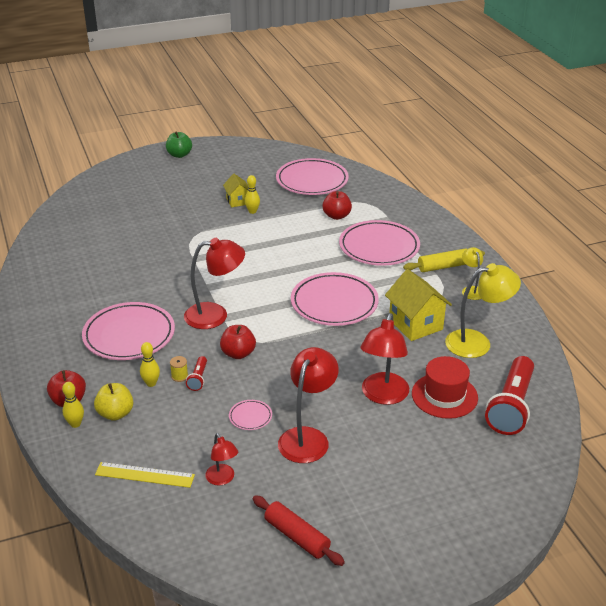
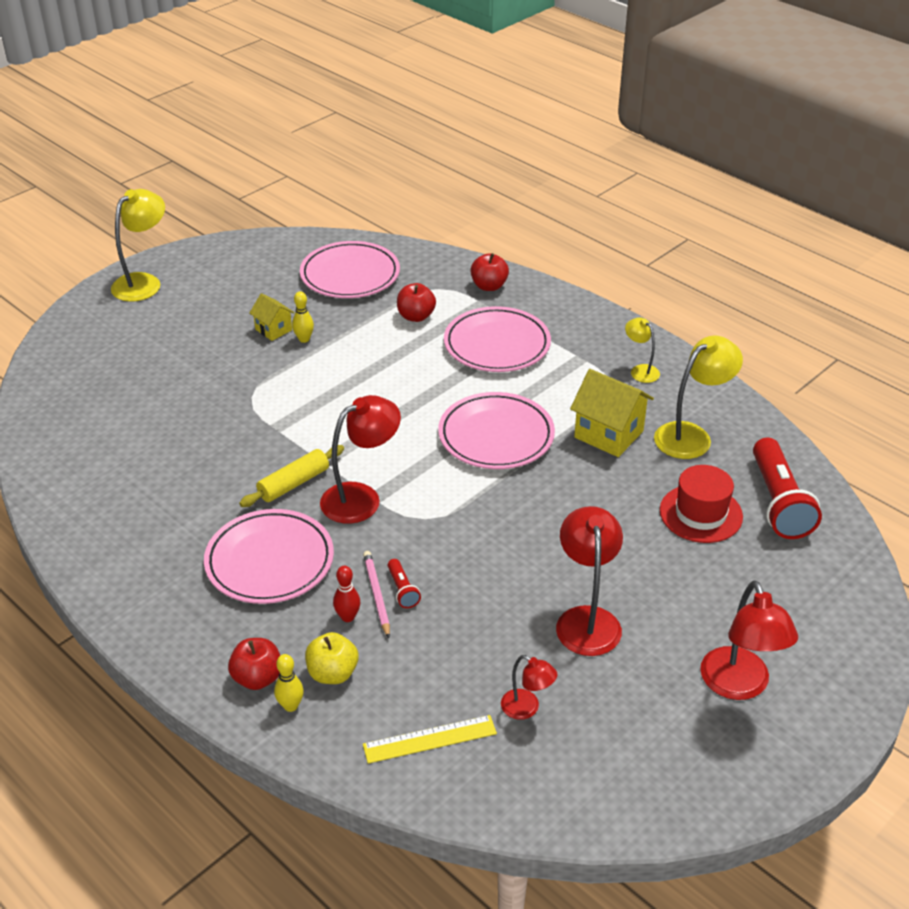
camera: 25 degrees left, 5 degrees up
(151, 383) = (347, 617): yellow bowling pin -> red bowling pin
(179, 155) = (143, 282): green apple -> yellow lamp
(179, 376) = (377, 595): yellow spool -> pink pencil
(238, 353) = (428, 540): red apple -> red apple (489, 286)
(250, 417) = (502, 617): pink plate -> none
(297, 536) = (661, 745): red rolling pin -> none
(383, 396) = (634, 537): red lamp -> red lamp (739, 686)
(443, 266) = (589, 349): yellow rolling pin -> yellow rolling pin (293, 483)

